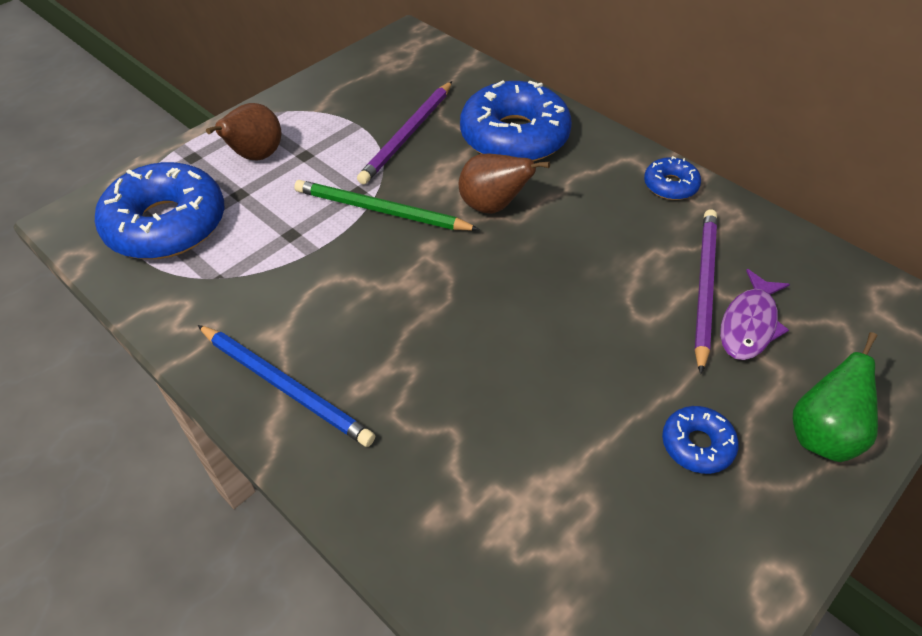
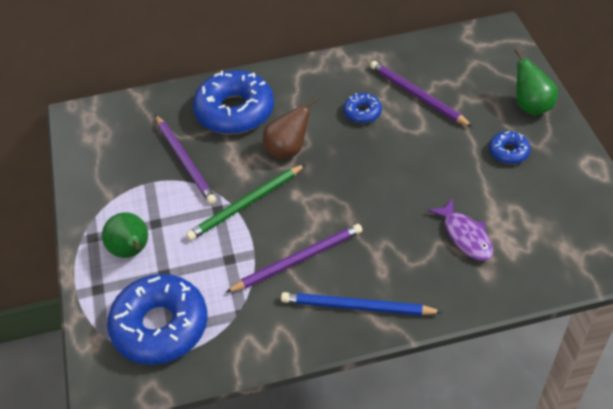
camera: 55 degrees left, 0 degrees up
(256, 156) = (132, 251): brown pear -> green pear
(285, 386) = (357, 307): blue pencil -> blue pencil turned 150 degrees counterclockwise
(326, 294) = (298, 260): none -> purple pencil
(670, 185) = (335, 68): blue donut -> blue donut (362, 112)
(749, 324) = (453, 93): purple fish -> purple fish (465, 236)

